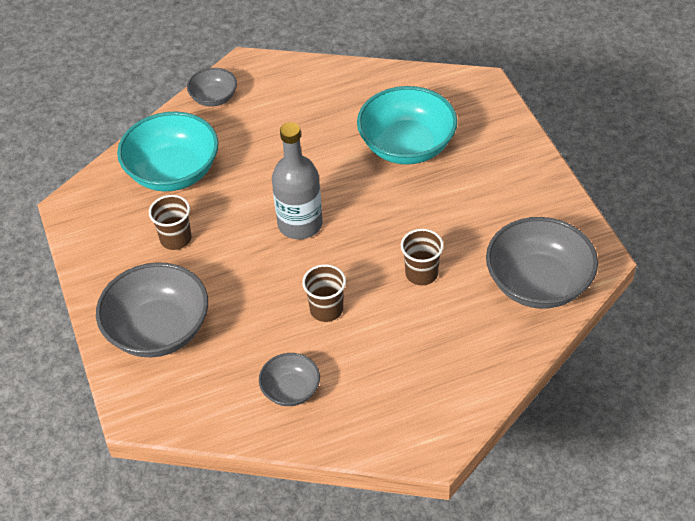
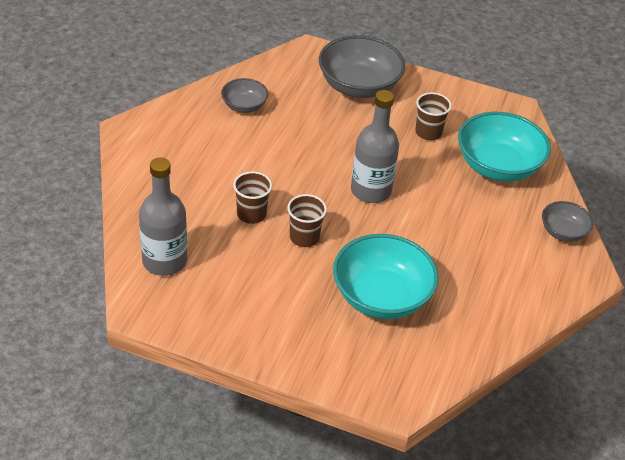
camera: 125 degrees right, 5 degrees down
(326, 309) = (282, 155): brown cup -> brown cup (304, 237)
(538, 283) = (164, 261): grey bowl -> grey bottle

